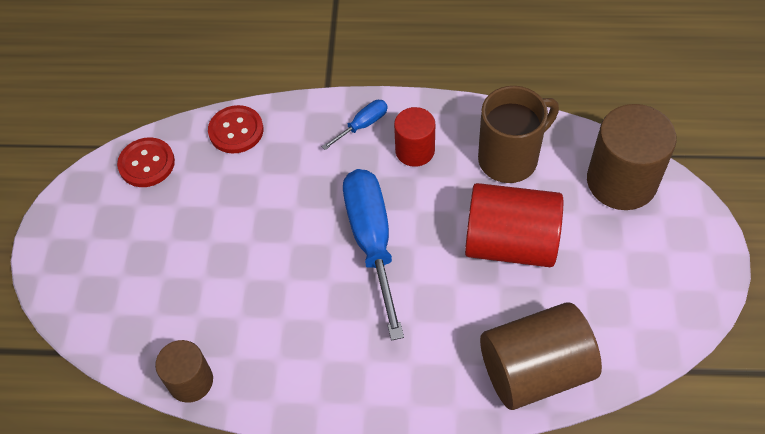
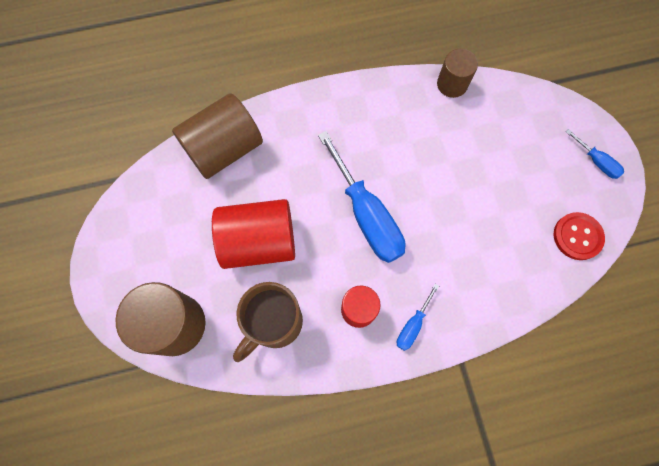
camera: 160 degrees right, 15 degrees up
(72, 234) = (596, 162): none -> blue screwdriver
(236, 131) = (520, 289): red button -> none

